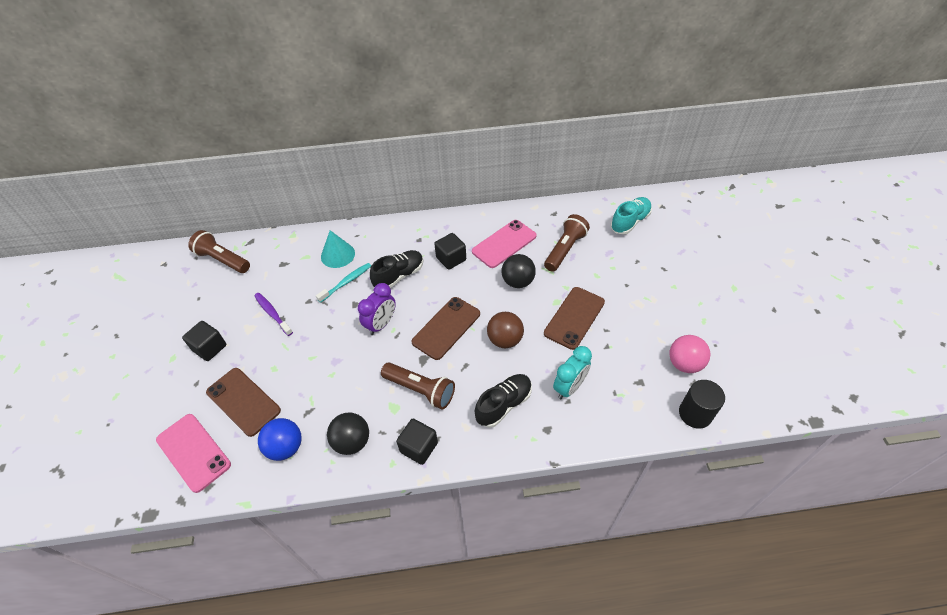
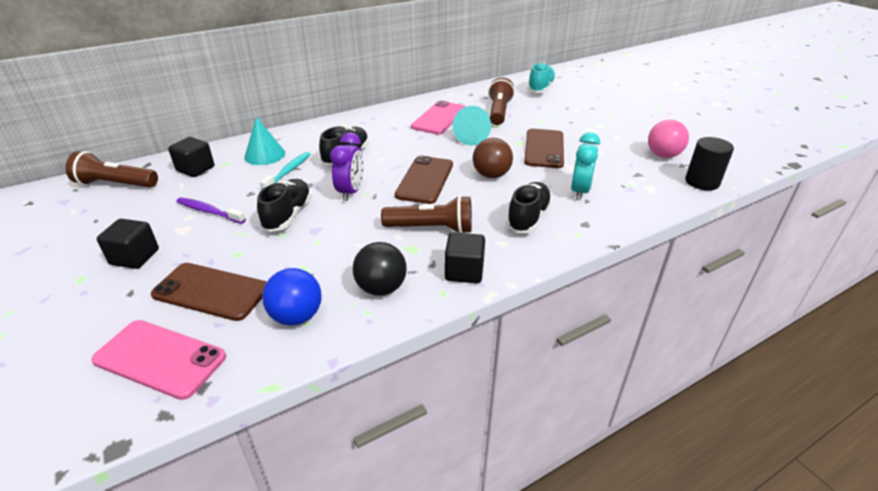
camera: 25 degrees left, 15 degrees down
(324, 337) = (288, 215): none -> black shoe
(451, 259) = (393, 136): black cube -> black cube (195, 169)
(517, 282) = (472, 138): black ball -> turquoise cone

